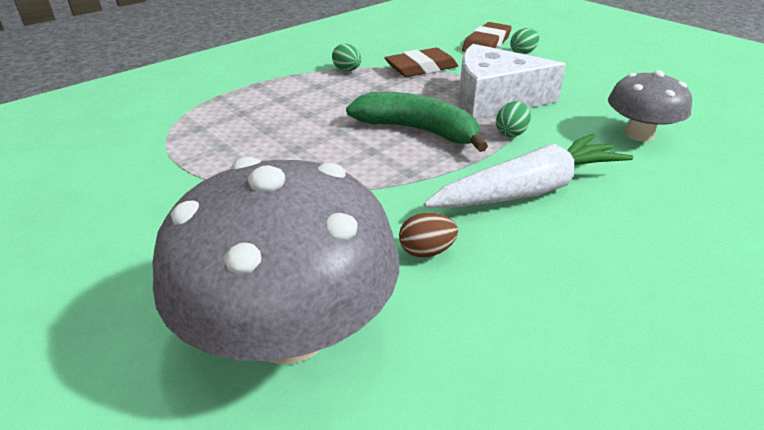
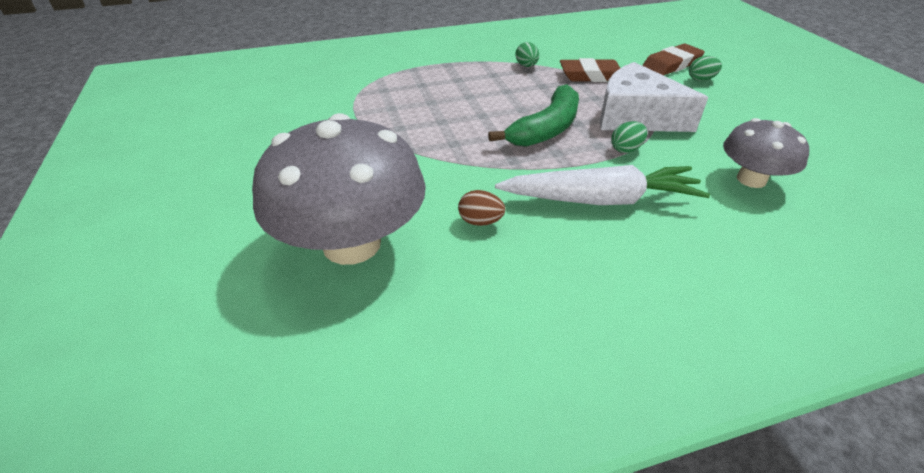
camera: 25 degrees right, 5 degrees up
(418, 130) = (546, 129): green banana -> green banana turned 75 degrees clockwise

